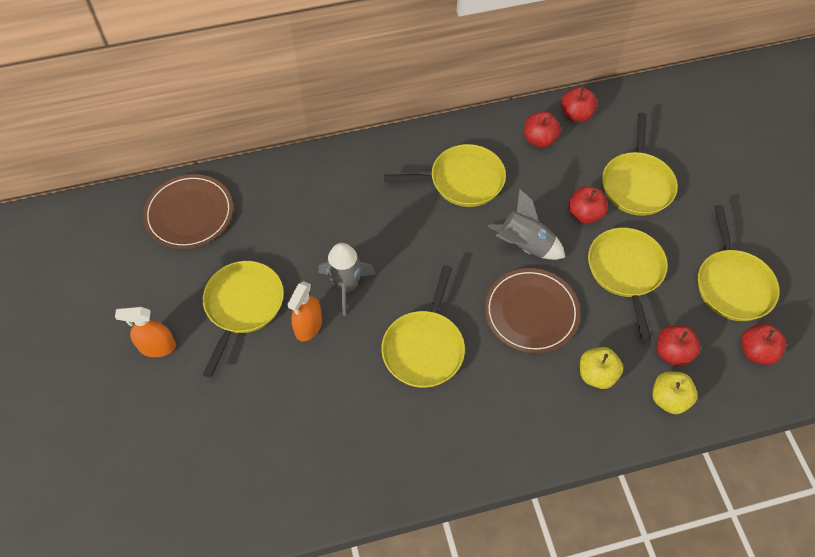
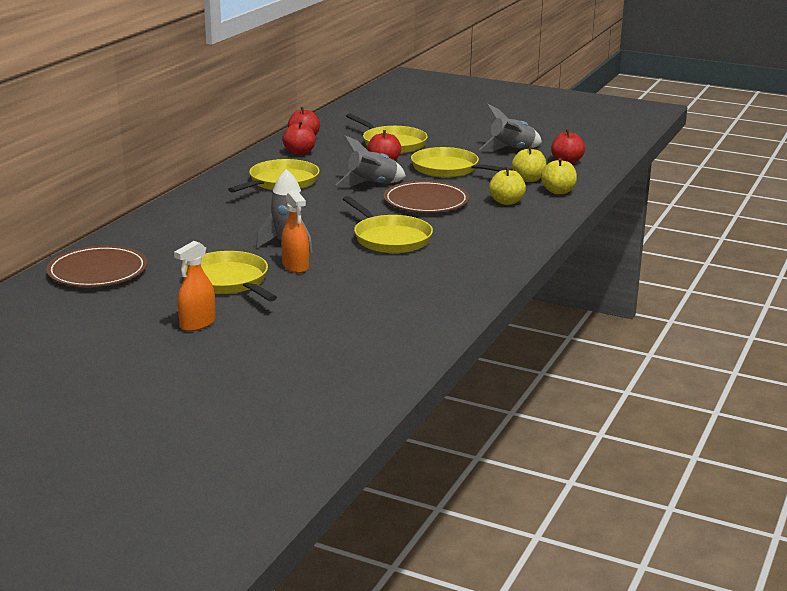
camera: 50 degrees left, 35 degrees down
(672, 352) = (528, 179): red apple -> yellow apple
(733, 285) = (512, 150): yellow pan -> grey rocket

